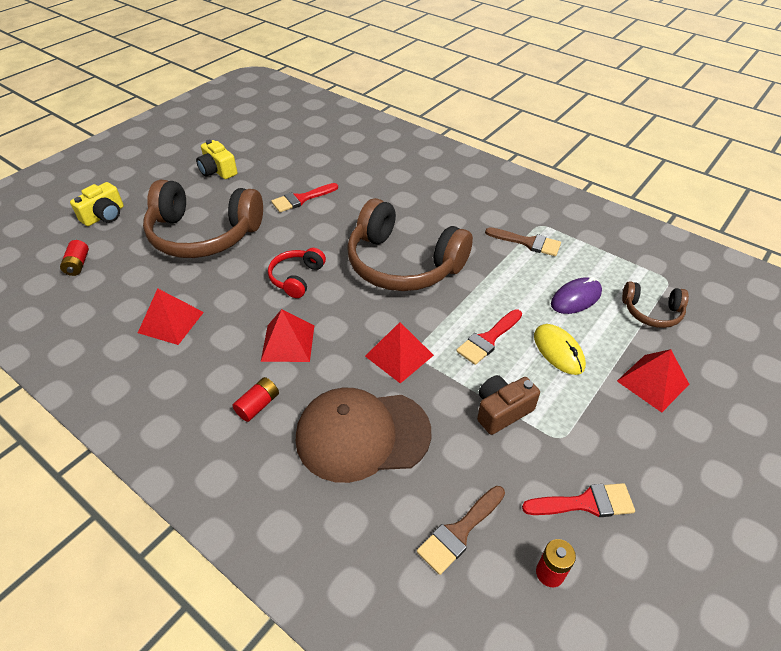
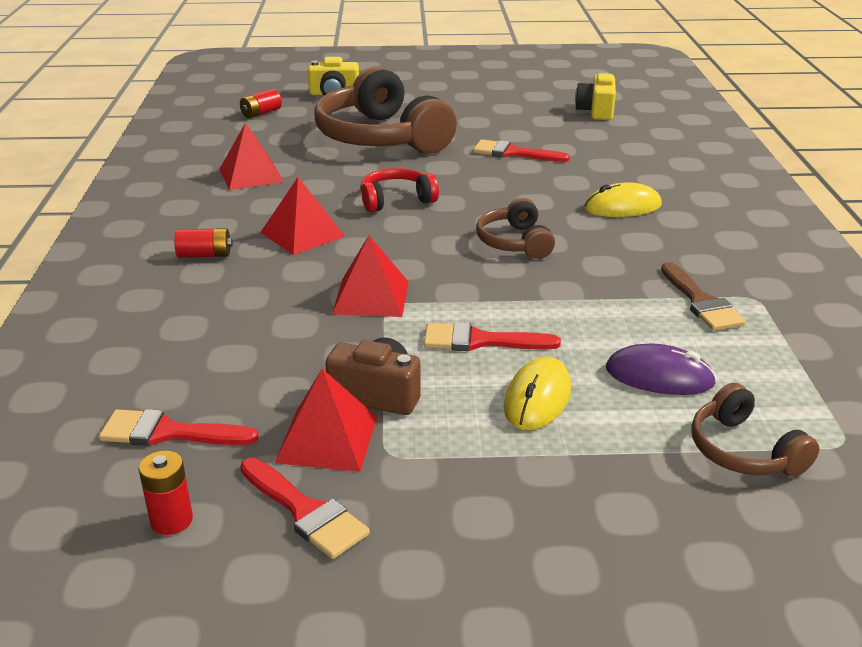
camera: 50 degrees right, 15 degrees down
(218, 171) = (478, 104): yellow camera -> yellow camera (596, 111)
(362, 435) = (233, 322): brown cap -> none
(403, 263) = (515, 242): brown headphones -> brown headphones, size x0.48
(411, 204) = (622, 207): none -> yellow mouse
(459, 532) = (168, 433): brown brush -> red brush
(653, 382) = (597, 500): red pyramid -> red pyramid (327, 439)

